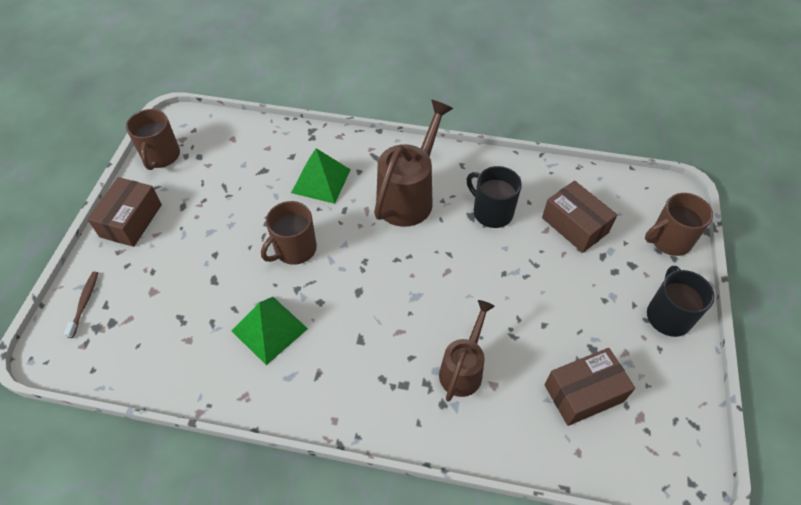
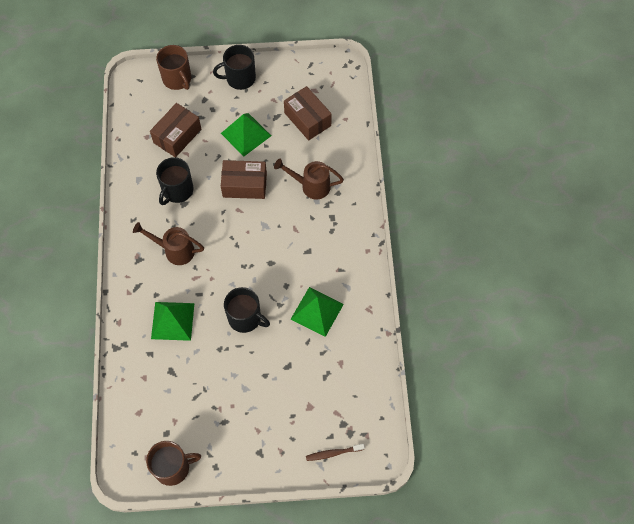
camera: 105 degrees left, 10 degrees up
(131, 220) = (249, 457): brown box -> brown box (244, 185)
(294, 249) = (245, 318): brown mug -> black mug
(409, 197) = (175, 250): brown watering can -> brown watering can, size x0.64
(567, 303) = (246, 134): none -> green pyramid

